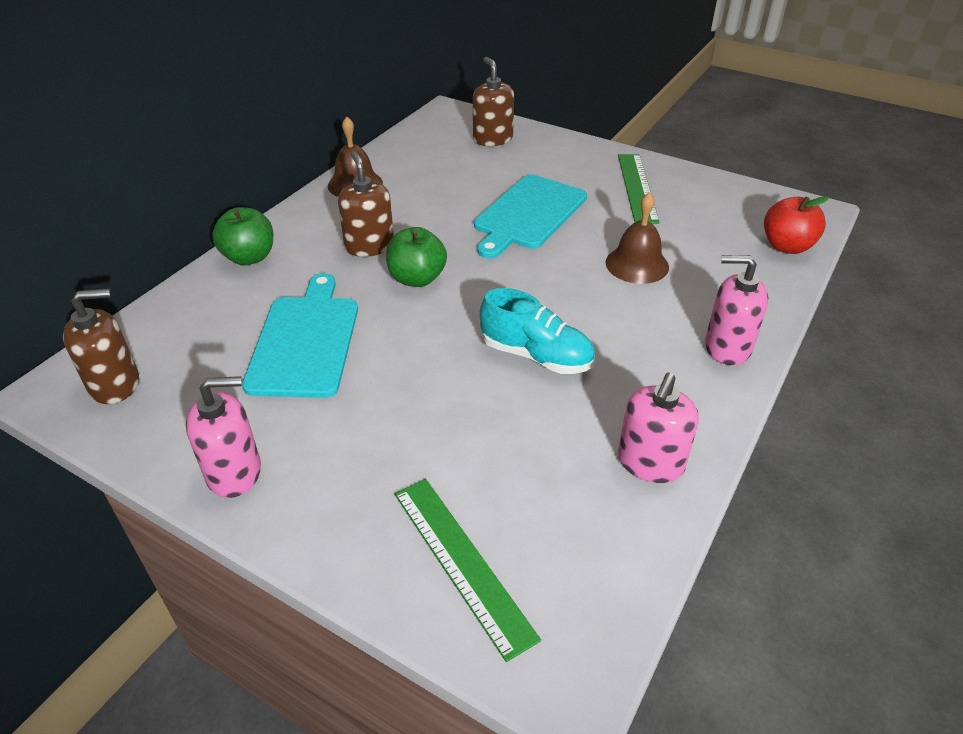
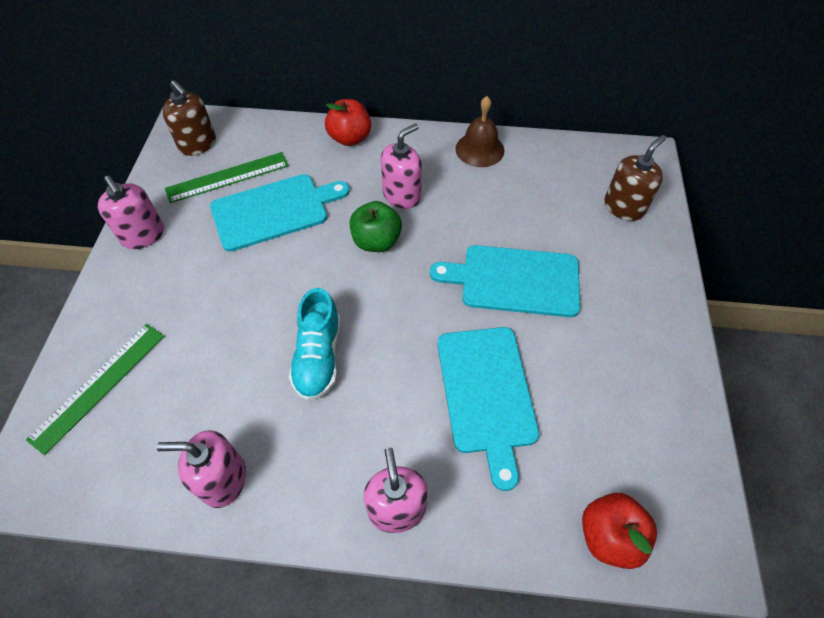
camera: 65 degrees right, 15 degrees up
(249, 257) = (350, 138): green apple -> red apple
(369, 246) = (402, 195): brown soap dispenser -> pink soap dispenser
(637, 187) = (626, 354): green ruler -> green ruler (227, 177)
(637, 264) = (487, 393): brown bell -> turquoise cutting board

